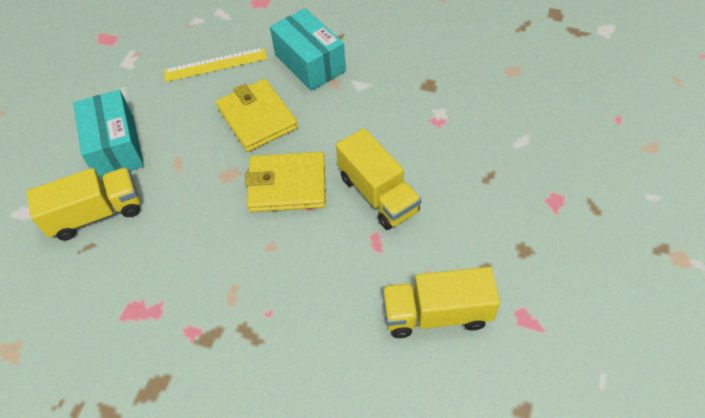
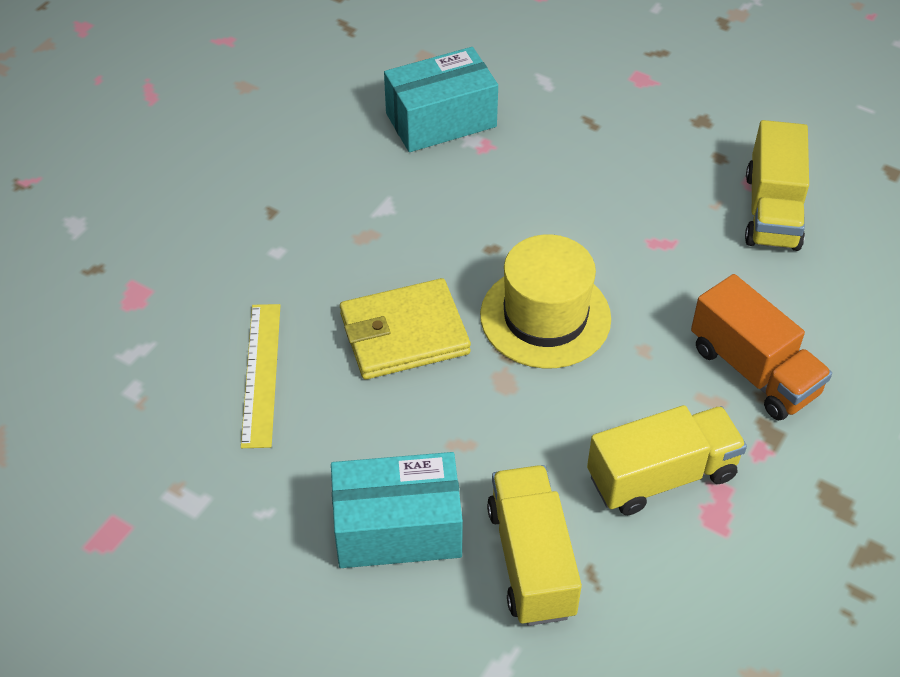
camera: 80 degrees left, 5 degrees down
(264, 319) = (753, 370): none -> orange truck
(287, 185) = (545, 317): yellow wallet -> yellow hat
(310, 63) = (315, 255): turquoise box -> turquoise box (441, 120)
(378, 194) = (588, 227): yellow truck -> yellow truck (661, 476)

